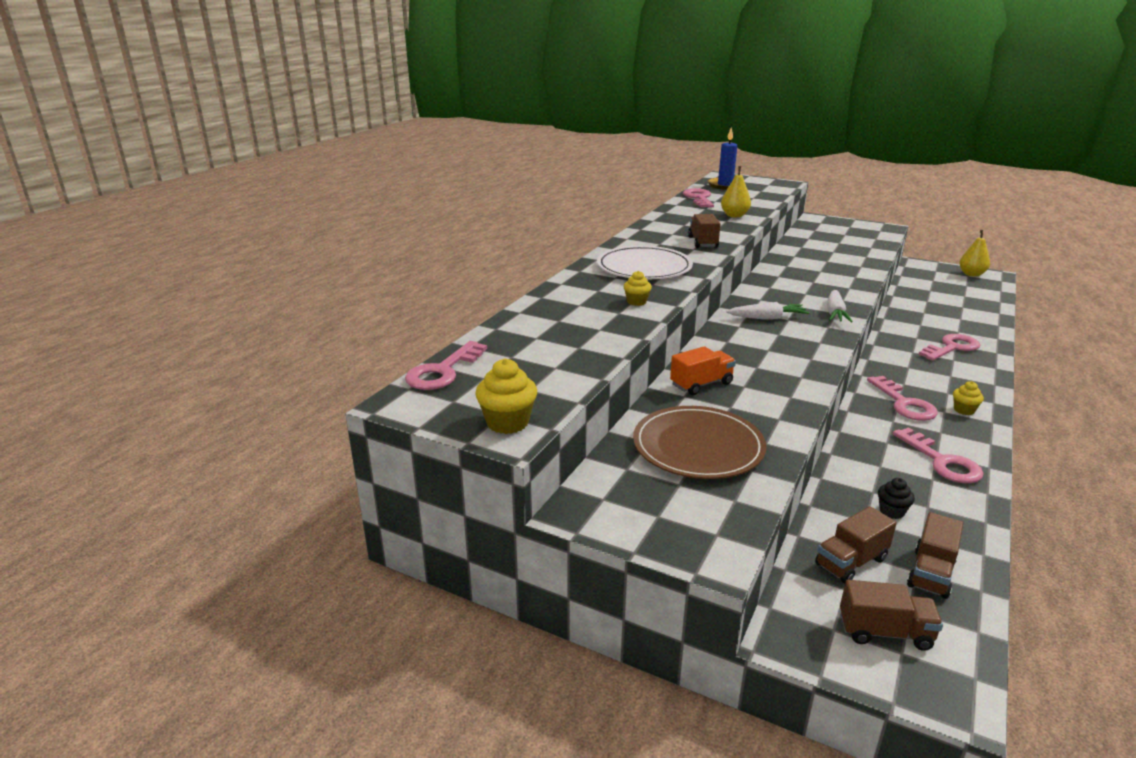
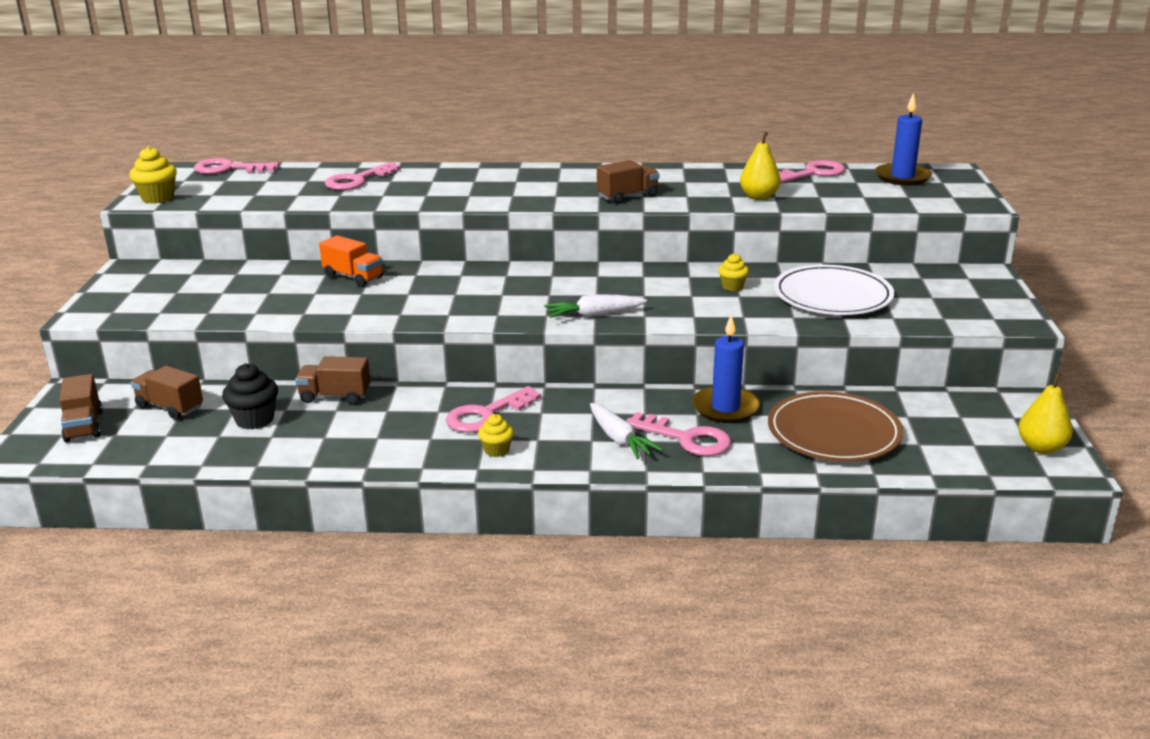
camera: 65 degrees right, 0 degrees up
(636, 302) = (415, 196): yellow cupcake -> yellow cupcake (732, 286)
(644, 267) = (514, 186): white plate -> white plate (832, 295)
(698, 446) = (236, 290): brown plate -> brown plate (834, 432)
(767, 318) = (542, 285): white carrot -> white carrot (619, 439)
(891, 511) = (254, 420): black cupcake -> black cupcake, size x1.60
(910, 328) = (725, 408): none -> blue candle
(931, 573) = (165, 441): brown truck -> brown truck (335, 396)
(942, 461) = (363, 441): pink key -> pink key (357, 180)

